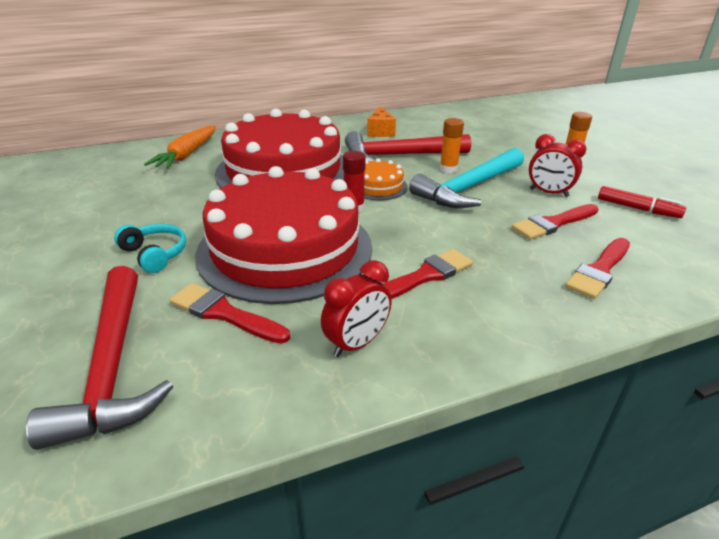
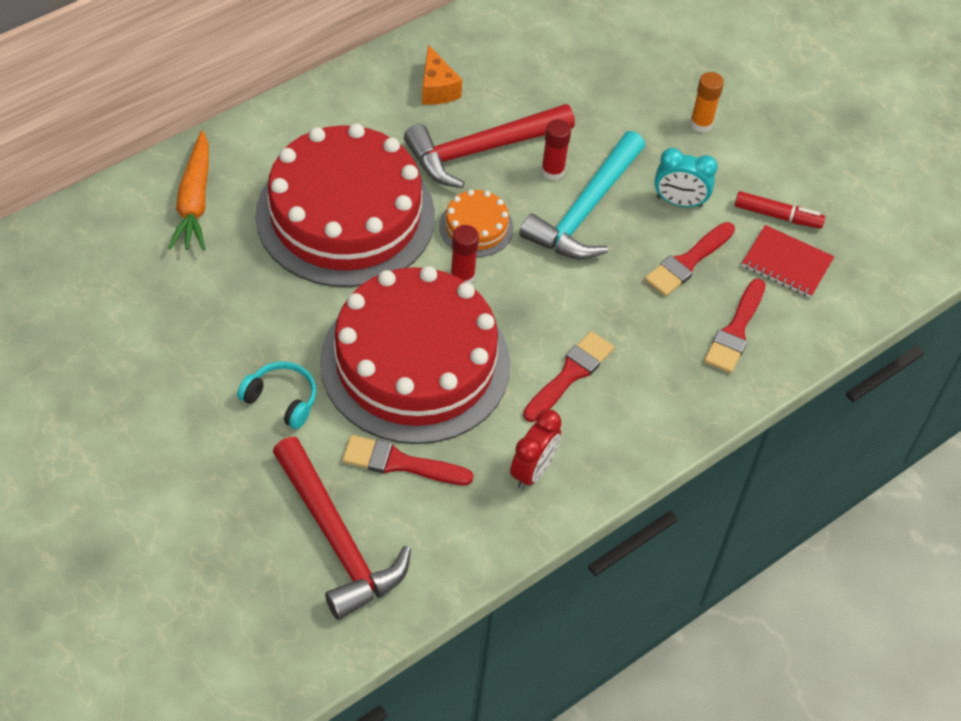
camera: 20 degrees left, 20 degrees up
(448, 169) = (552, 171): orange glue stick -> red glue stick
(548, 193) = (679, 202): red clock -> turquoise clock
(649, 235) = (786, 263): none -> red notebook

